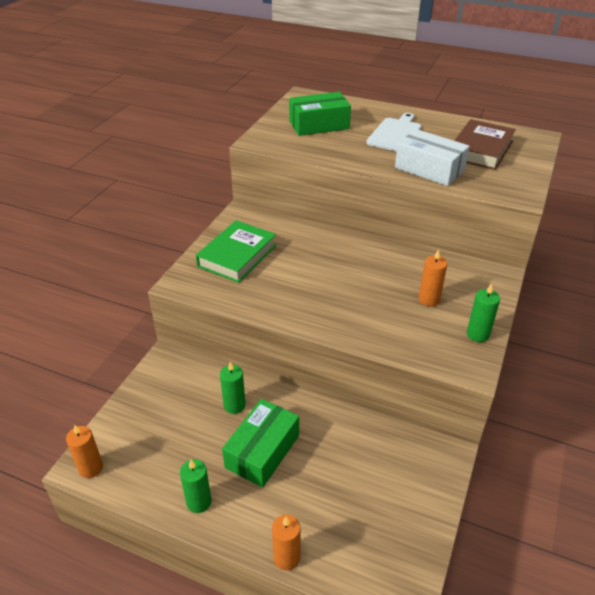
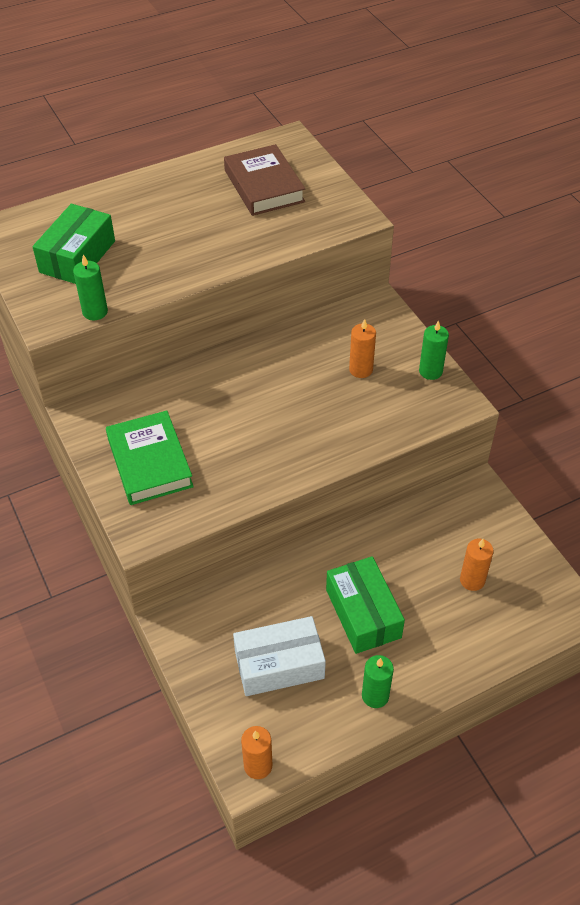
camera: 50 degrees left, 10 degrees up
(234, 405) = (290, 601): green candle -> green candle (95, 312)
(286, 557) = (481, 664): orange candle -> orange candle (472, 580)
(395, 134) = (166, 217): white cutting board -> none
(429, 169) = (253, 239): white box -> white box (279, 664)

